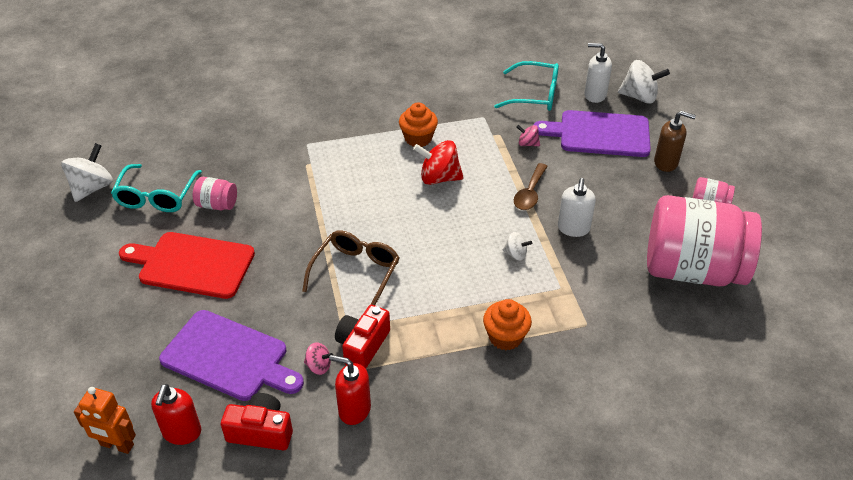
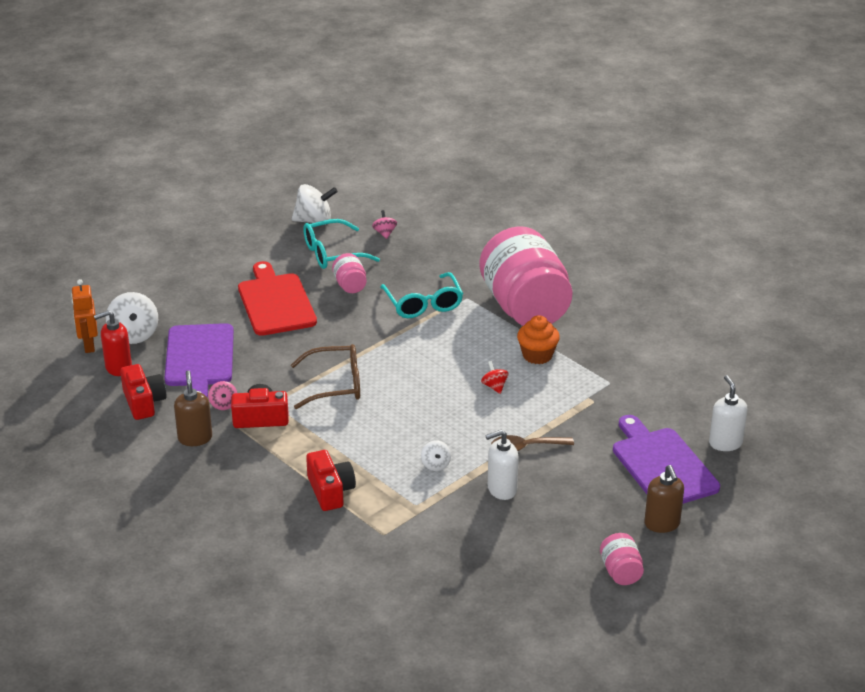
camera: 60 degrees right, 10 degrees down
(354, 409) = (195, 438): red soap dispenser -> brown soap dispenser
(439, 178) = (494, 386): red spinning top -> red spinning top, size x0.53
(505, 337) = (330, 491): orange cupcake -> red camera
(527, 144) = (597, 423): pink spinning top -> pink spinning top (384, 233)
(534, 95) = (680, 403): turquoise glasses -> turquoise glasses (423, 303)
(639, 97) = (757, 475): white spinning top -> white spinning top (134, 335)
(692, 269) = (514, 583): pink jar -> pink jar (525, 308)

